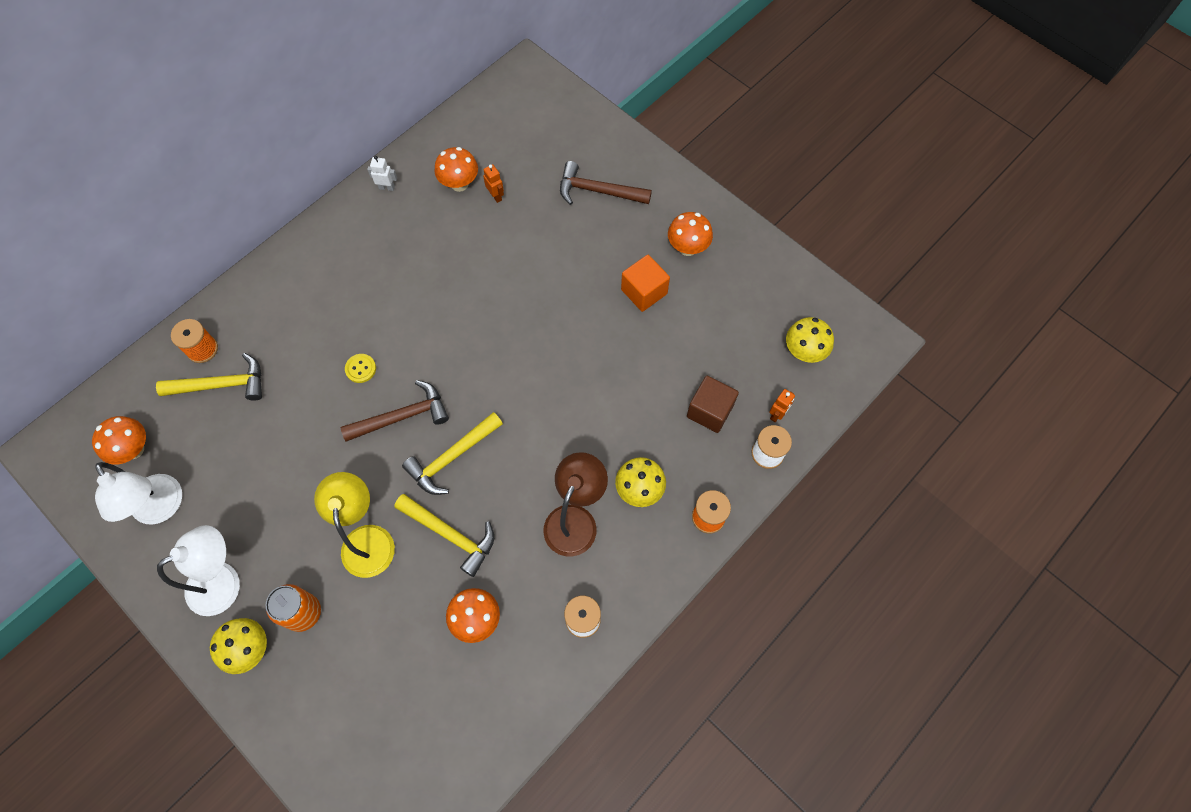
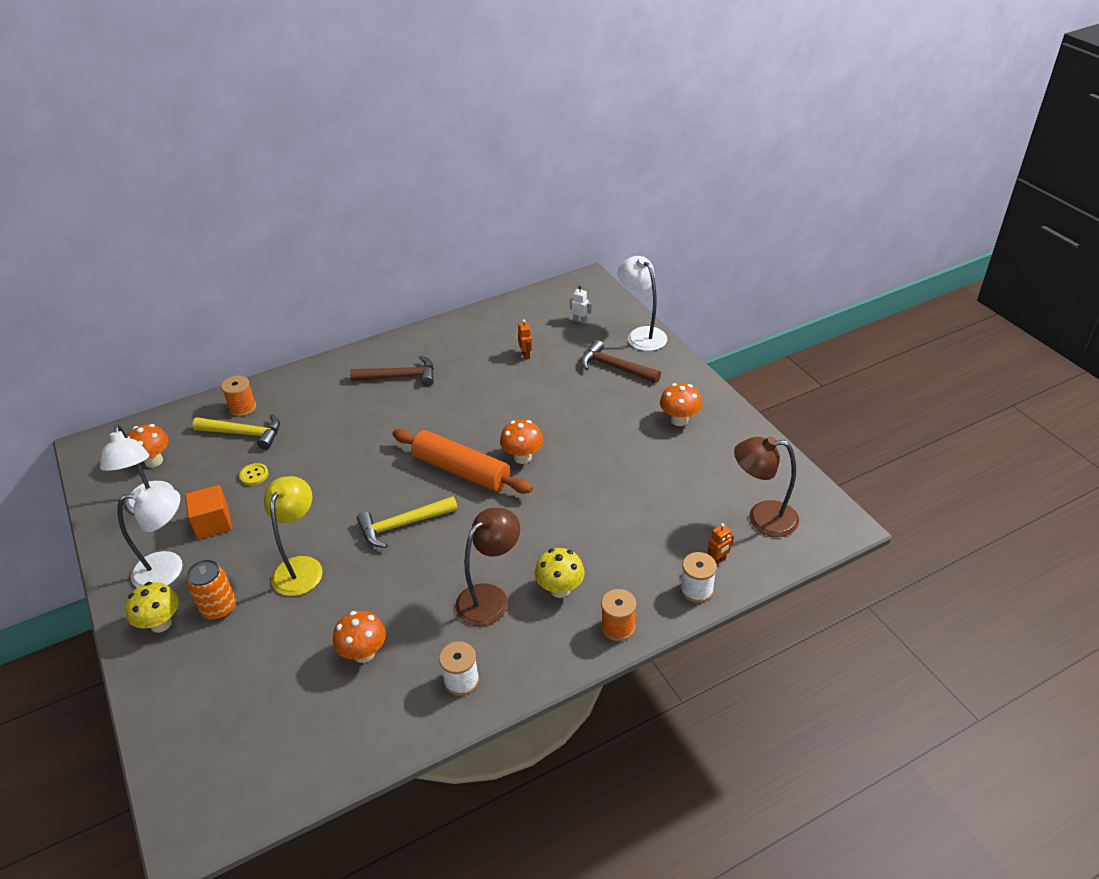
camera: 20 degrees right, 25 degrees down
(360, 369) = (358, 446): yellow button -> yellow button (254, 475)
(387, 187) = (440, 334): white robot -> white robot (580, 321)
(402, 416) = (376, 486): brown hammer -> brown hammer (400, 377)
(451, 535) = (374, 582): yellow hammer -> none
(459, 184) = (500, 342): orange mushroom -> orange mushroom (522, 457)
(486, 372) = (461, 470): none -> orange rolling pin
(611, 137) = (642, 334): none -> white lamp
(644, 291) = (626, 443): orange cube -> orange cube (213, 523)
(710, 411) = (652, 543): brown cube -> none
(804, 352) = (762, 518): yellow mushroom -> brown lamp

